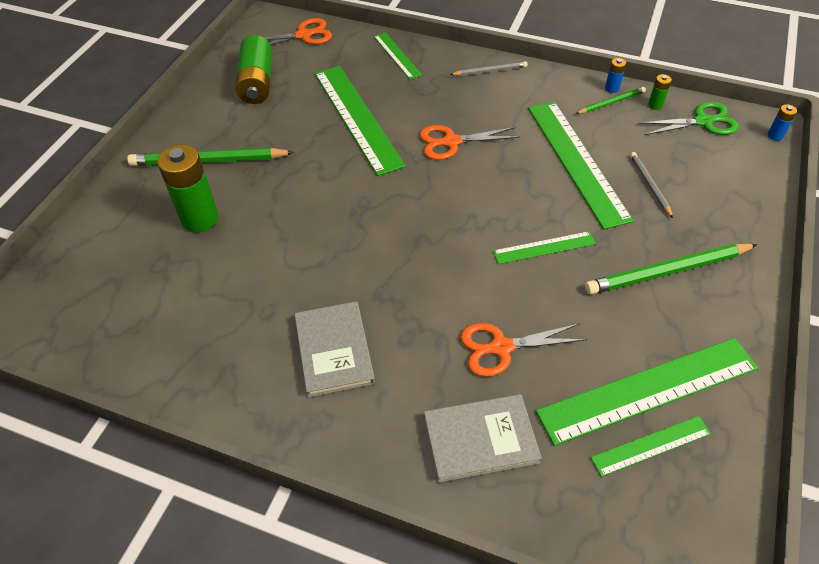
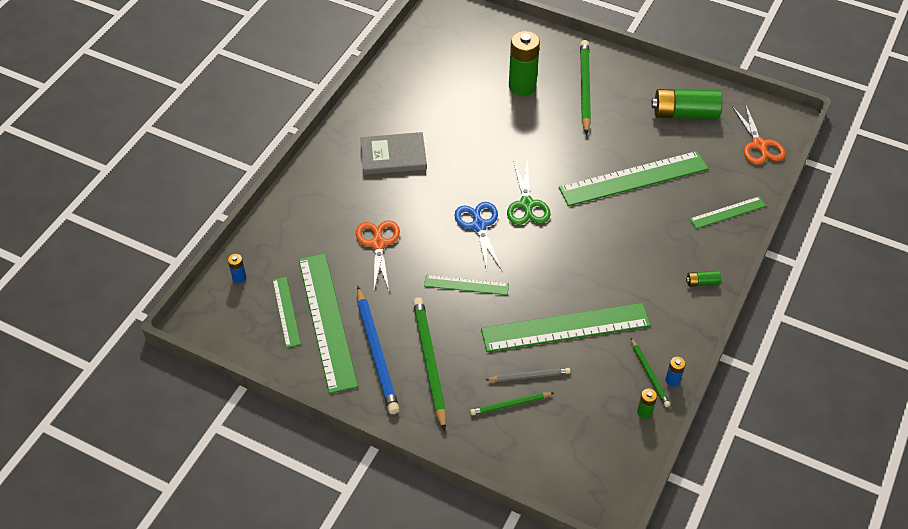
camera: 95 degrees right, 0 degrees up
(448, 244) = (479, 225): none -> blue scissors
(450, 142) = (597, 240): orange scissors -> none
(480, 439) = (312, 223): grey book -> none
(490, 71) = (702, 282): grey pencil -> green battery
(544, 248) = (466, 285): green ruler -> green ruler turned 75 degrees counterclockwise
(675, 326) = (376, 352): none -> blue pencil
(691, 198) = (510, 404): none -> green pencil
(704, 121) = (617, 448): green scissors -> green scissors (527, 205)
(775, 136) = (591, 507): blue battery -> blue battery (239, 277)

